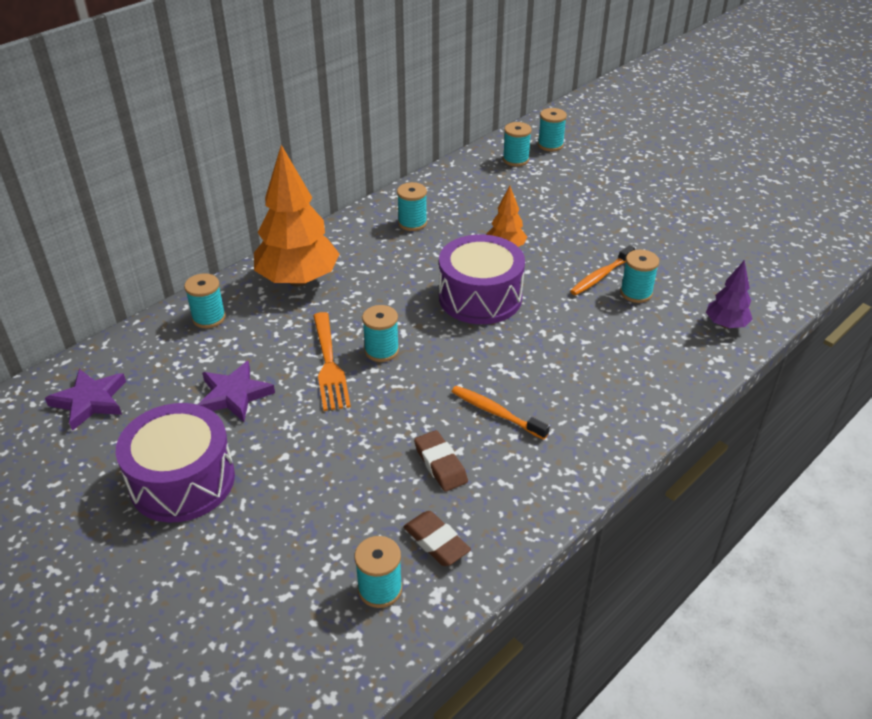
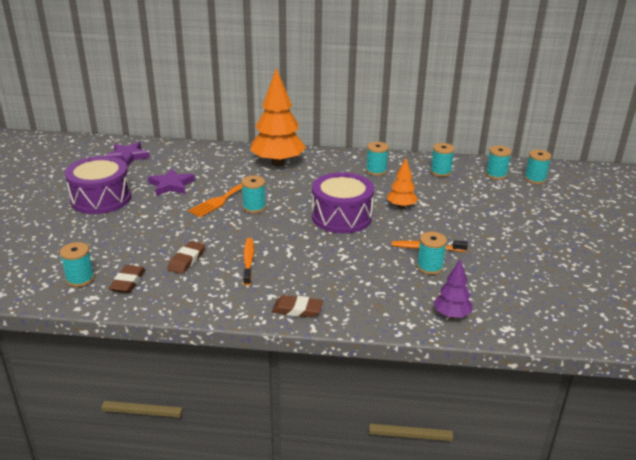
camera: 50 degrees right, 10 degrees down
(209, 318) = (217, 155): turquoise spool -> turquoise spool (440, 172)
(628, 422) = (297, 310): none -> brown eraser

